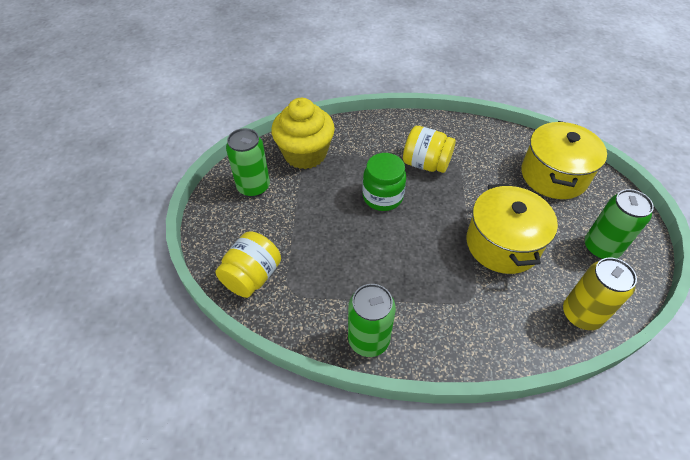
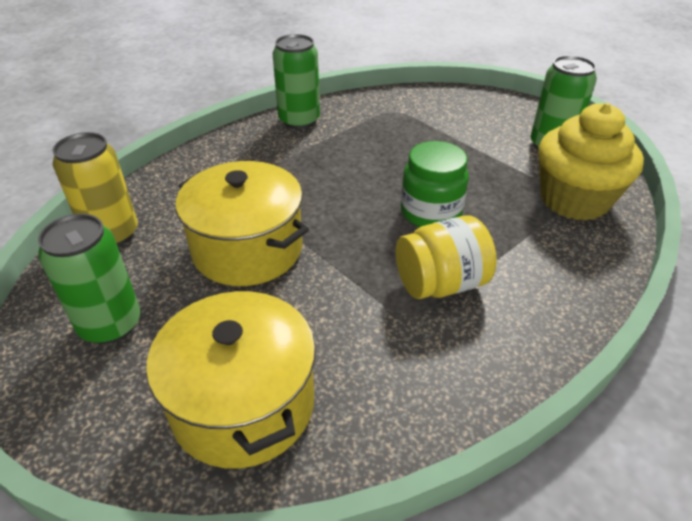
camera: 135 degrees right, 10 degrees down
(252, 276) = (434, 103): yellow jar -> none

